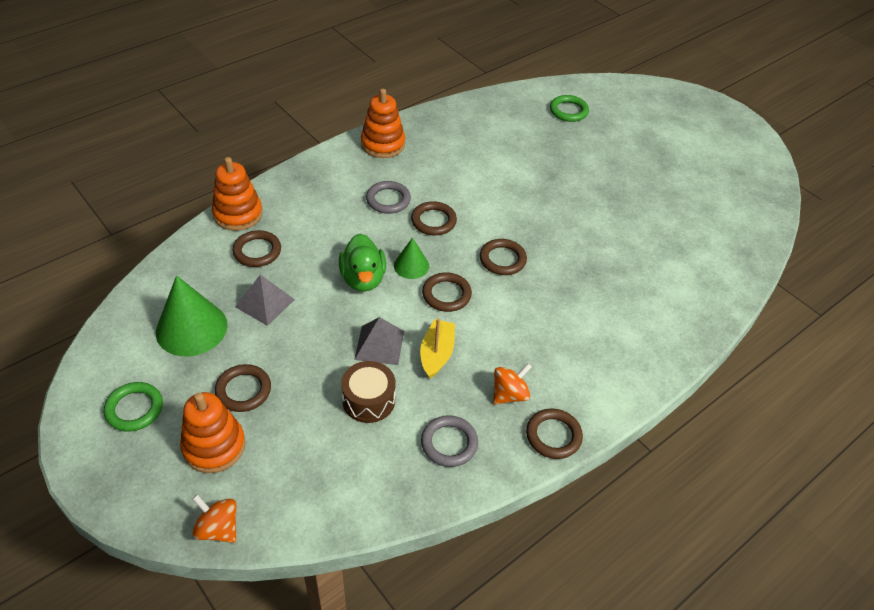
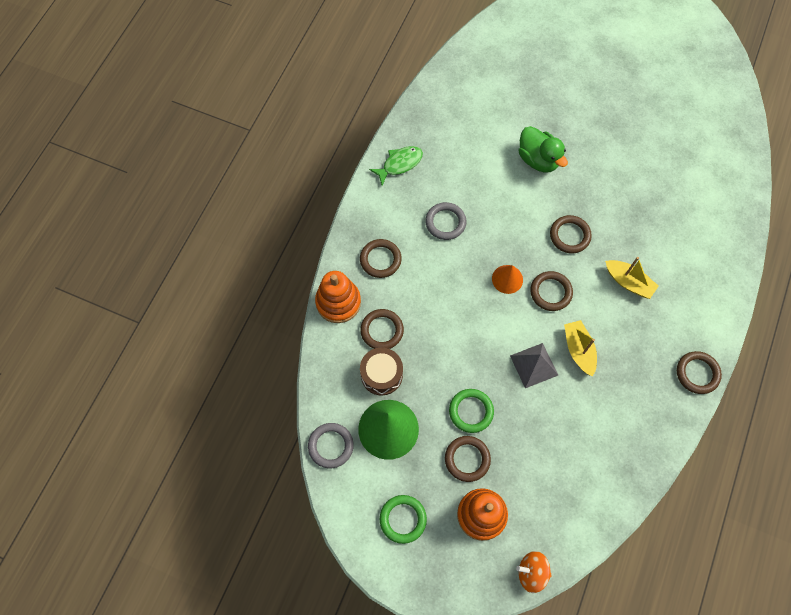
camera: 25 degrees left, 20 degrees up
(265, 303) = (425, 375): grey pyramid -> none
(363, 279) = (480, 312): green duck -> green duck (538, 159)
(368, 400) = (558, 416): brown drum -> brown drum (381, 375)
(383, 144) = (400, 164): orange stacking toy -> green fish
(411, 265) = (507, 279): green cone -> orange cone
(433, 221) = (494, 225): brown ring -> brown ring (380, 260)
(449, 443) = (634, 419): grey ring -> grey ring (331, 446)
(509, 394) = (649, 356): orange spinning top -> none
(535, 322) = (628, 282): none -> yellow boat
(568, 111) = (524, 46): green ring -> green ring (471, 411)

